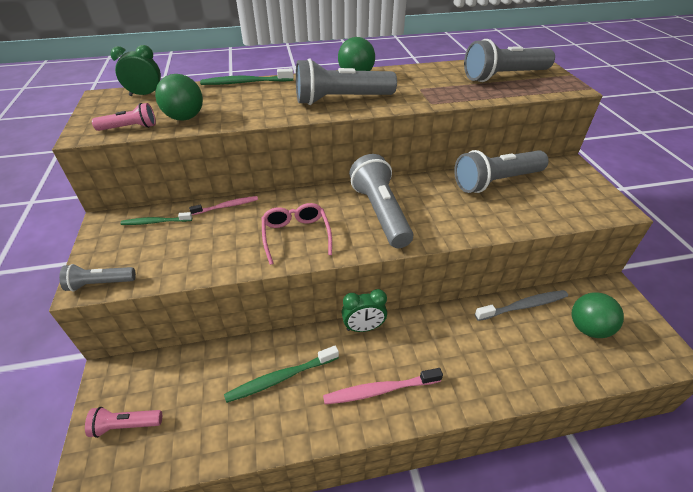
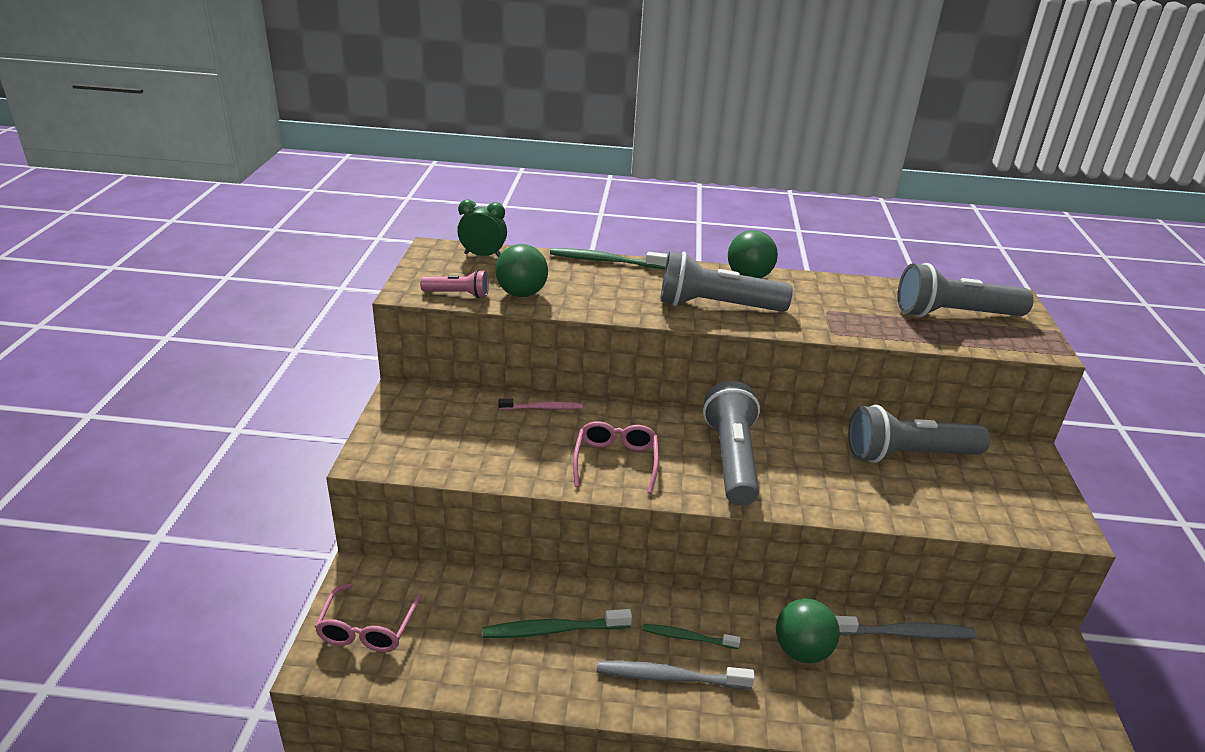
camera: 15 degrees right, 10 degrees down
(100, 284) = (383, 462): grey flashlight -> none
(125, 425) = (367, 630): pink flashlight -> pink glasses
(155, 222) = (456, 408): green toothbrush -> green toothbrush (687, 637)
(363, 327) = (674, 602): green clock -> none
(379, 390) = (669, 677): pink toothbrush -> grey toothbrush
(588, 328) = (988, 685): green ball -> green ball (802, 651)

